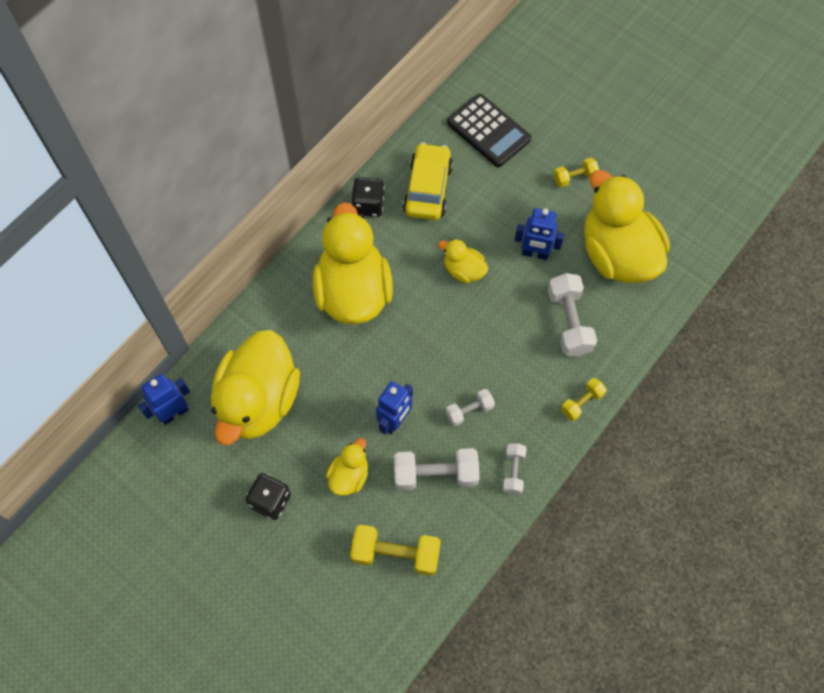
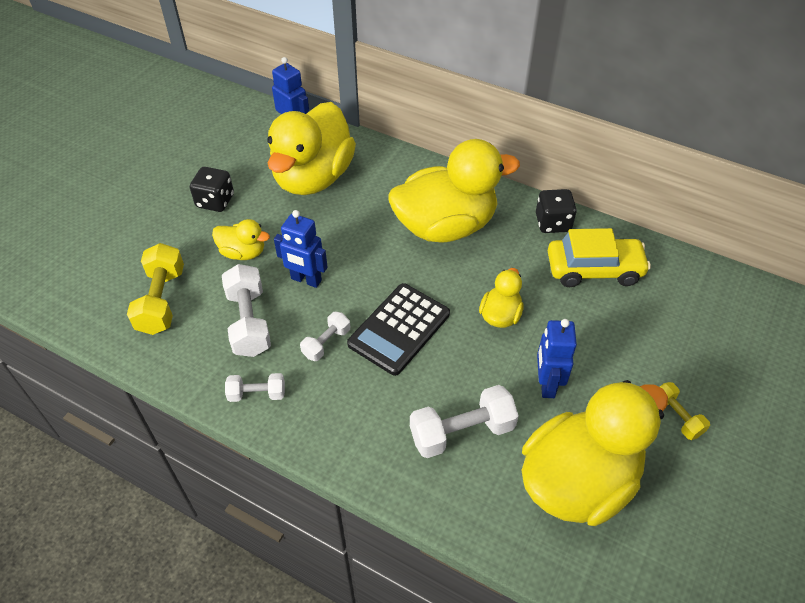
camera: 80 degrees right, 15 degrees down
(258, 401) = (313, 177): yellow duck -> yellow duck turned 75 degrees counterclockwise
(469, 411) = (326, 343): white dumbbell -> white dumbbell turned 75 degrees clockwise
(488, 131) = (700, 316): black calculator -> black calculator (399, 329)
(581, 403) = (353, 458): yellow dumbbell -> none

